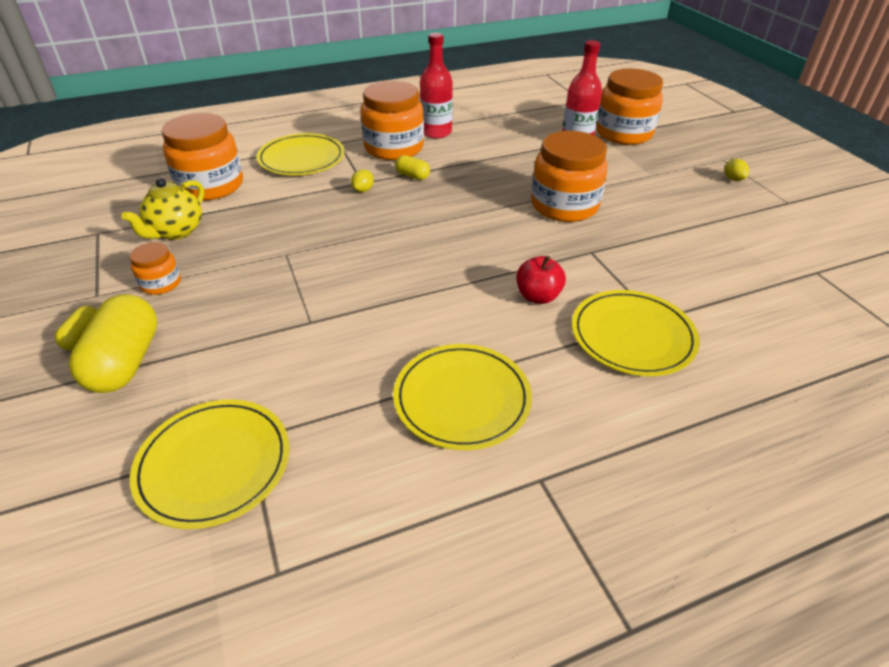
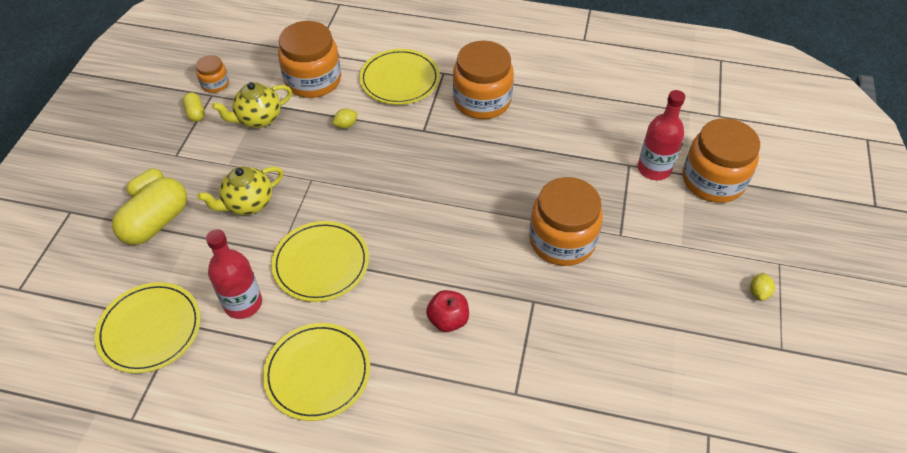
camera: 35 degrees right, 10 degrees up
(161, 283) = (217, 165): orange jar -> orange jar (215, 84)
(232, 299) = (248, 203): none -> yellow teapot
(363, 190) = (416, 140): yellow lemon -> yellow lemon (346, 125)
(412, 176) = (468, 142): yellow capsule -> yellow capsule (196, 113)
(436, 132) = (535, 97): red bottle -> red bottle (243, 303)
(632, 336) = (481, 397): yellow plate -> yellow plate (321, 263)

